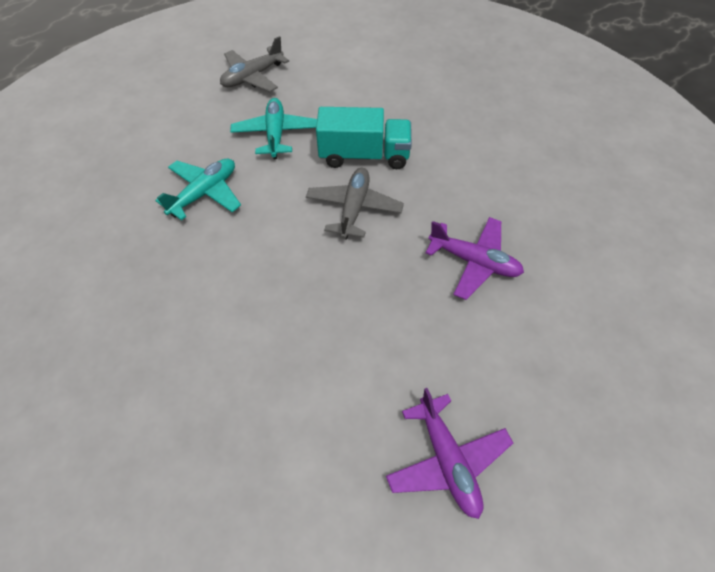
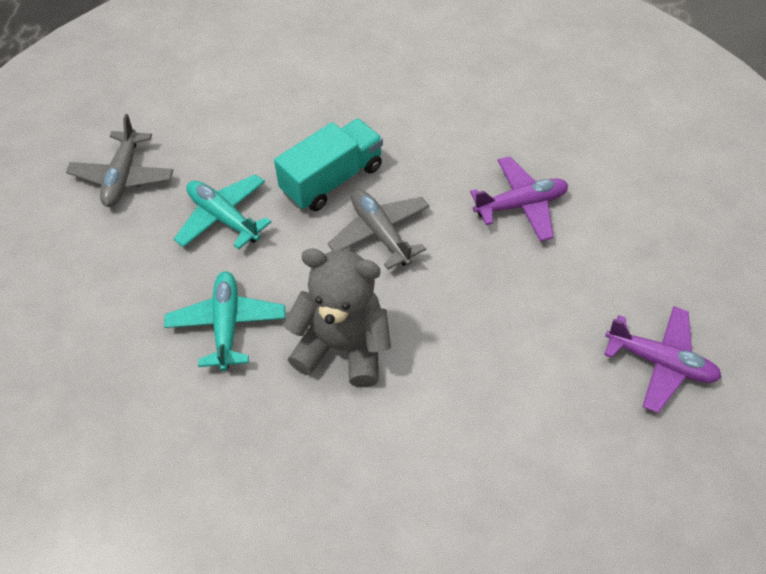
camera: 45 degrees left, 0 degrees up
(248, 257) = (343, 346): none -> grey teddy bear

